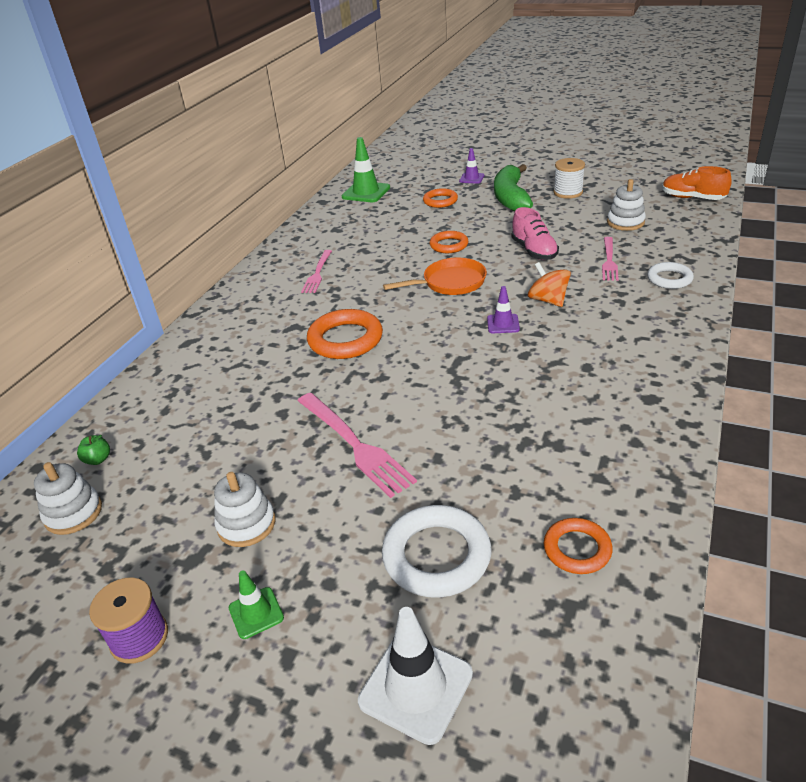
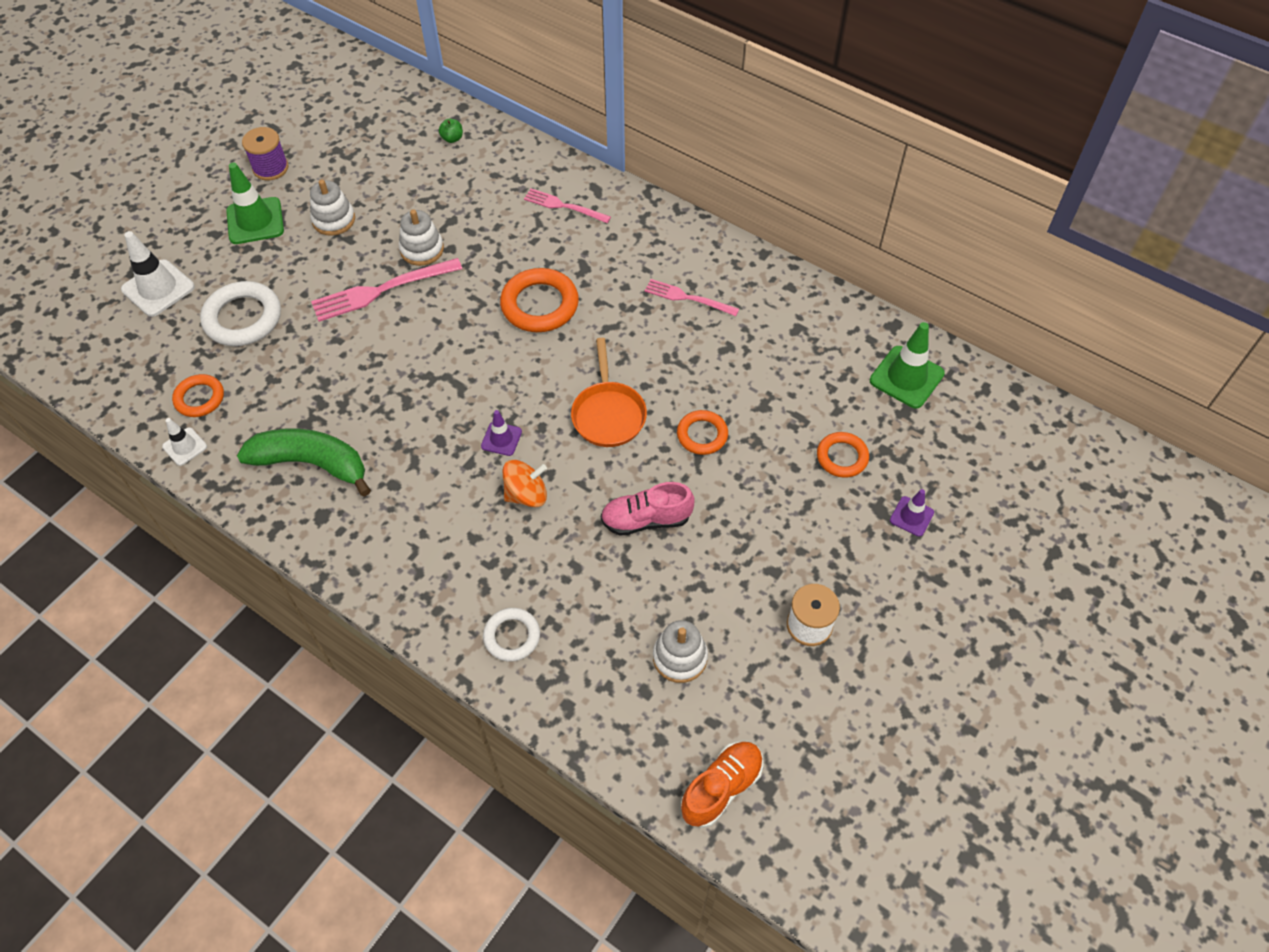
camera: 100 degrees right, 20 degrees up
(73, 513) = (399, 130): white stacking toy -> white stacking toy (422, 249)
(256, 613) = (255, 221): green traffic cone -> green traffic cone, size x1.77
(510, 198) = (819, 545): green banana -> green banana (311, 463)
(609, 261) = (584, 591): pink fork -> pink fork (563, 206)
(650, 534) = (185, 446): none -> white traffic cone

